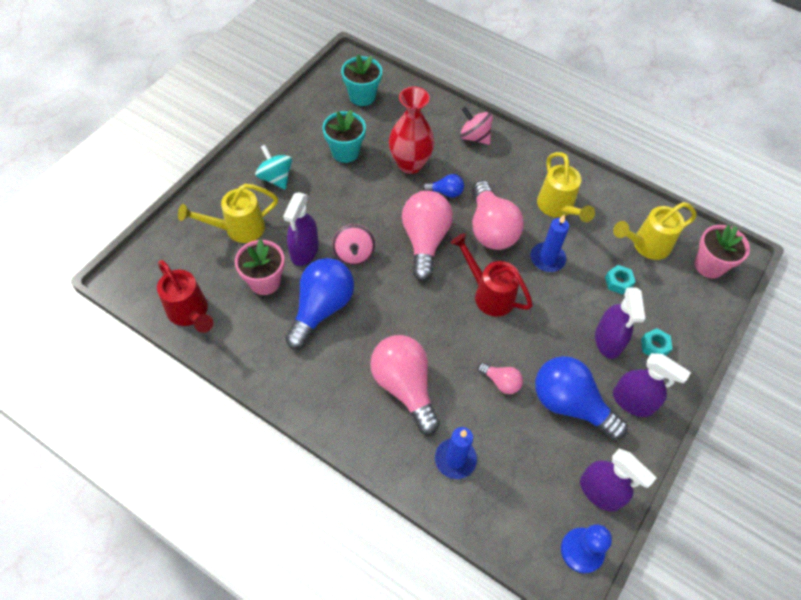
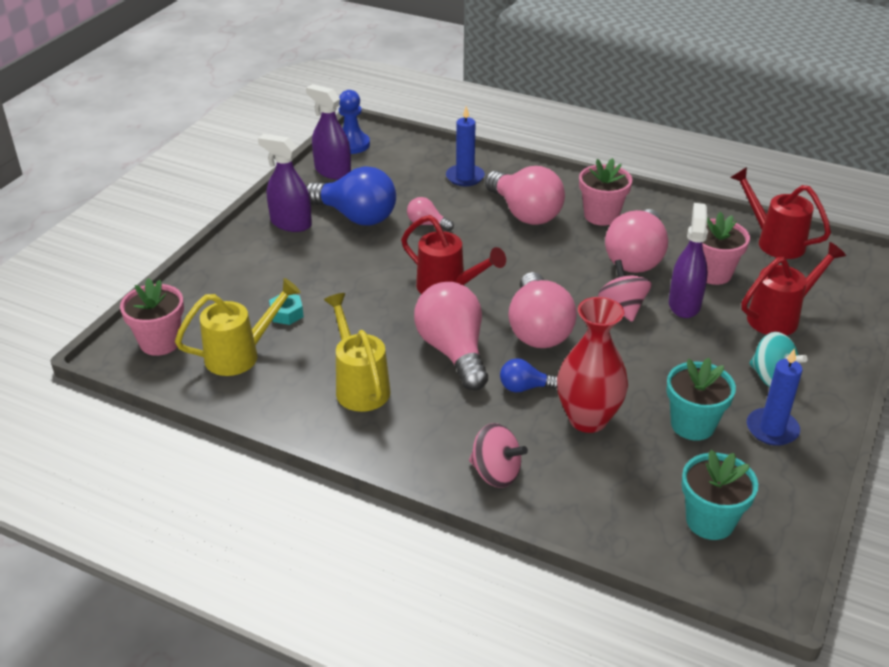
camera: 175 degrees right, 20 degrees down
(238, 229) = (779, 317): yellow watering can -> red watering can
(321, 308) = (636, 258): blue light bulb -> pink light bulb
(332, 372) = (601, 215): none -> pink flower pot
(547, 258) = (376, 328): blue candle -> blue candle (772, 429)
(608, 341) = (309, 263): purple spray bottle -> none
(654, 346) = (256, 264): turquoise nut -> none

